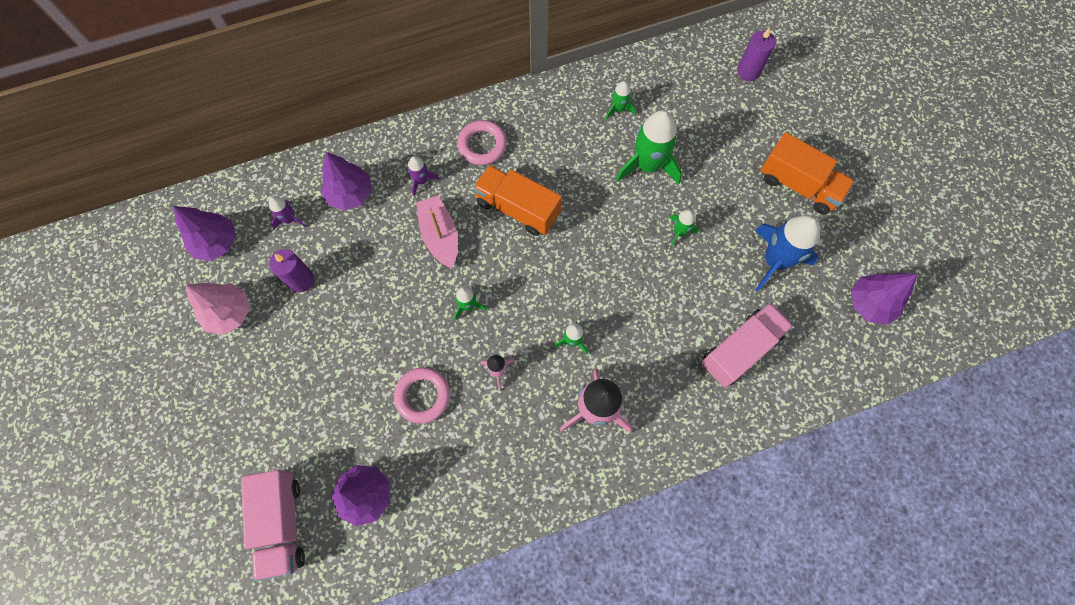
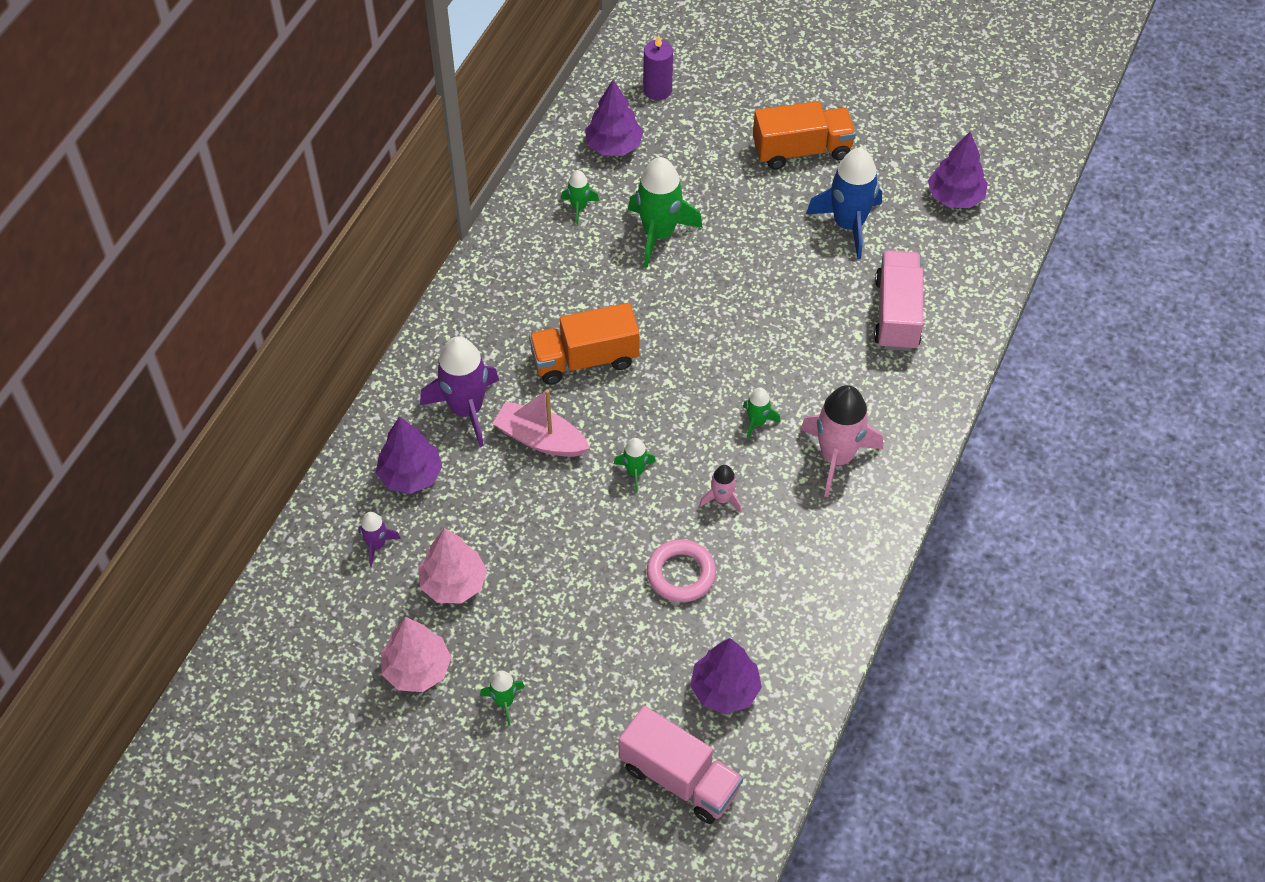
camera: 45 degrees left, 15 degrees down
(217, 243) = (327, 625): purple tree -> purple tree (614, 146)
(301, 280) = (453, 583): purple candle -> pink tree
(421, 181) = (466, 409): purple rocket -> purple rocket, size x2.02
(482, 145) = (488, 334): pink ring -> none
(679, 232) = (747, 265): green rocket -> green rocket (504, 702)

